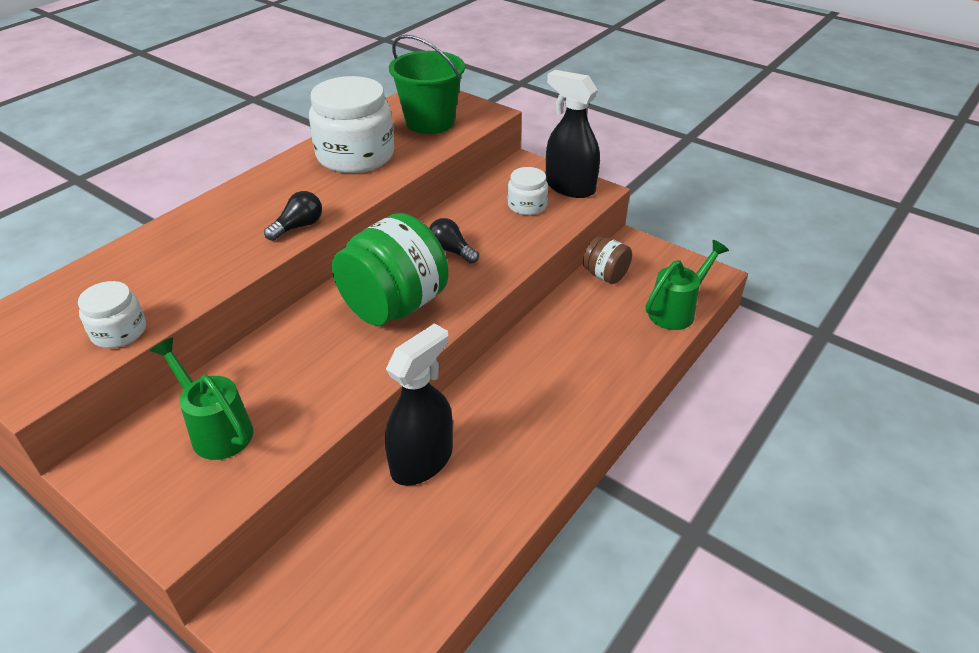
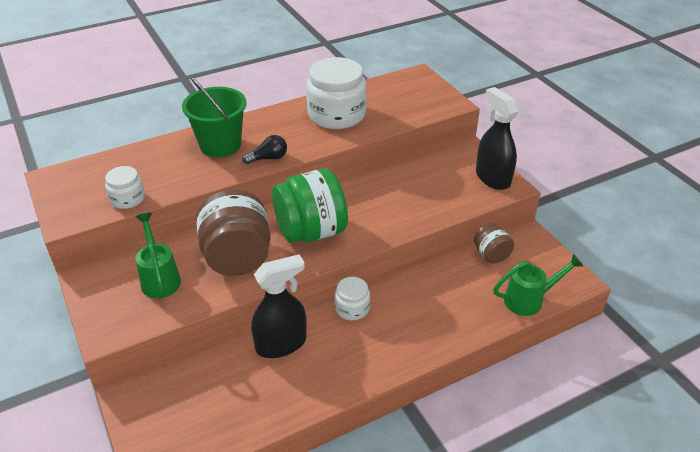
camera: 25 degrees right, 0 degrees up
(315, 367) = (237, 257): none -> brown jar
(430, 122) = (405, 101): green bucket -> green bucket (220, 145)
(451, 251) = (373, 203): black light bulb -> none
(527, 205) = (450, 184): white jar -> white jar (352, 308)

